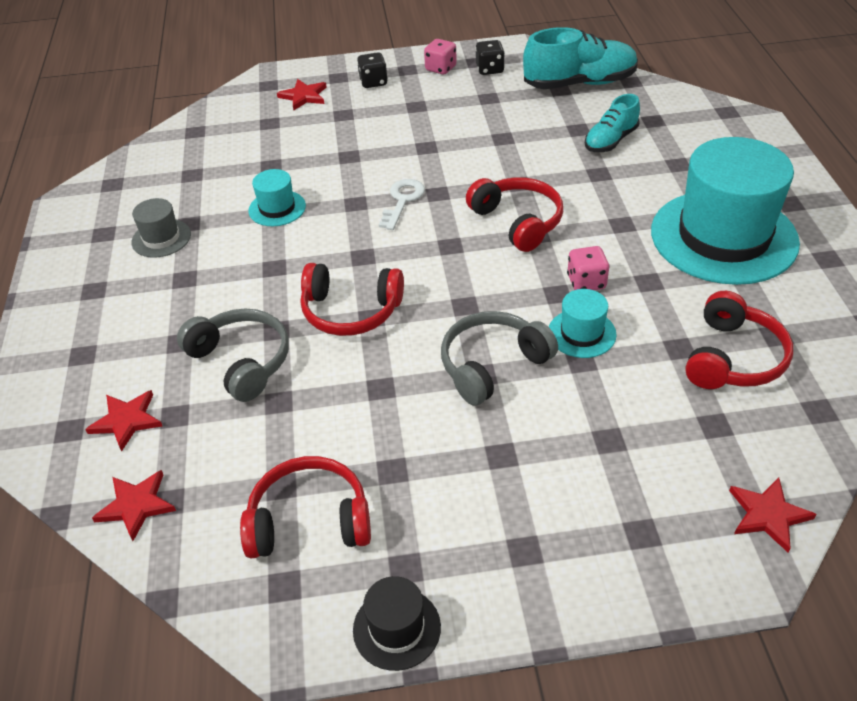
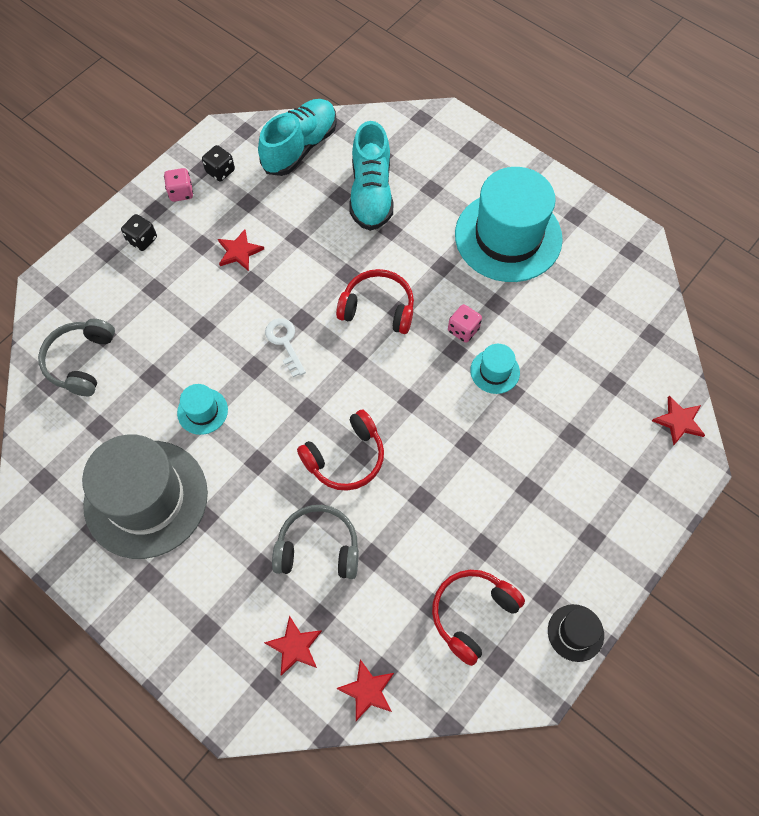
camera: 45 degrees left, 20 degrees up
(161, 238) = (146, 498): grey hat -> grey hat, size x2.33
(304, 96) = (100, 290): red star -> red star (239, 251)
(492, 365) = (468, 433): grey headphones -> grey headphones (81, 361)
(610, 141) = (371, 193): turquoise shoe -> turquoise shoe, size x1.67
(733, 358) = (585, 329): red headphones -> none

